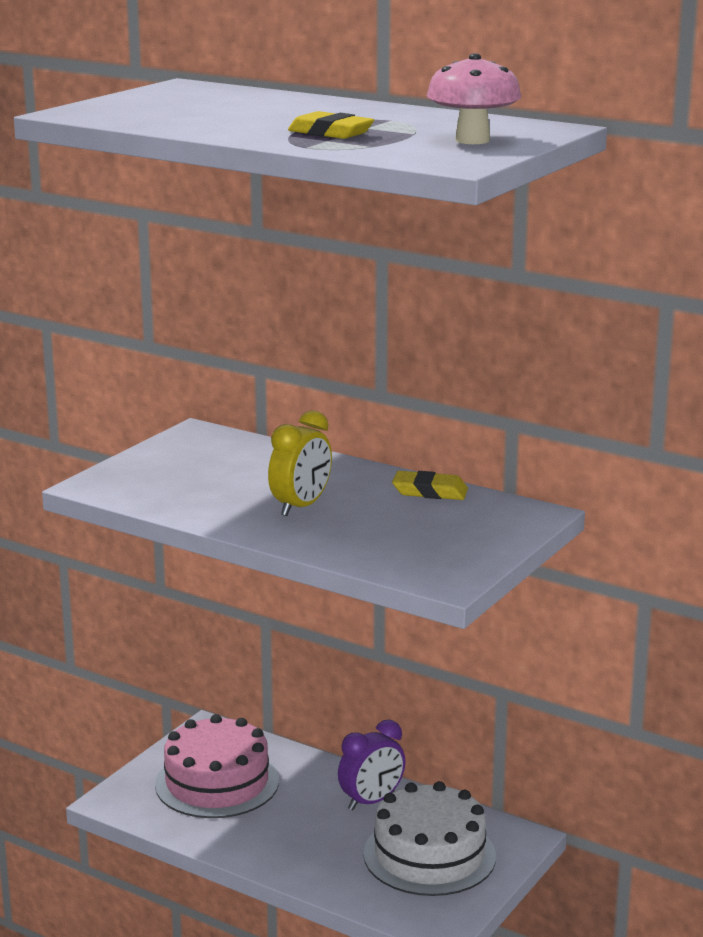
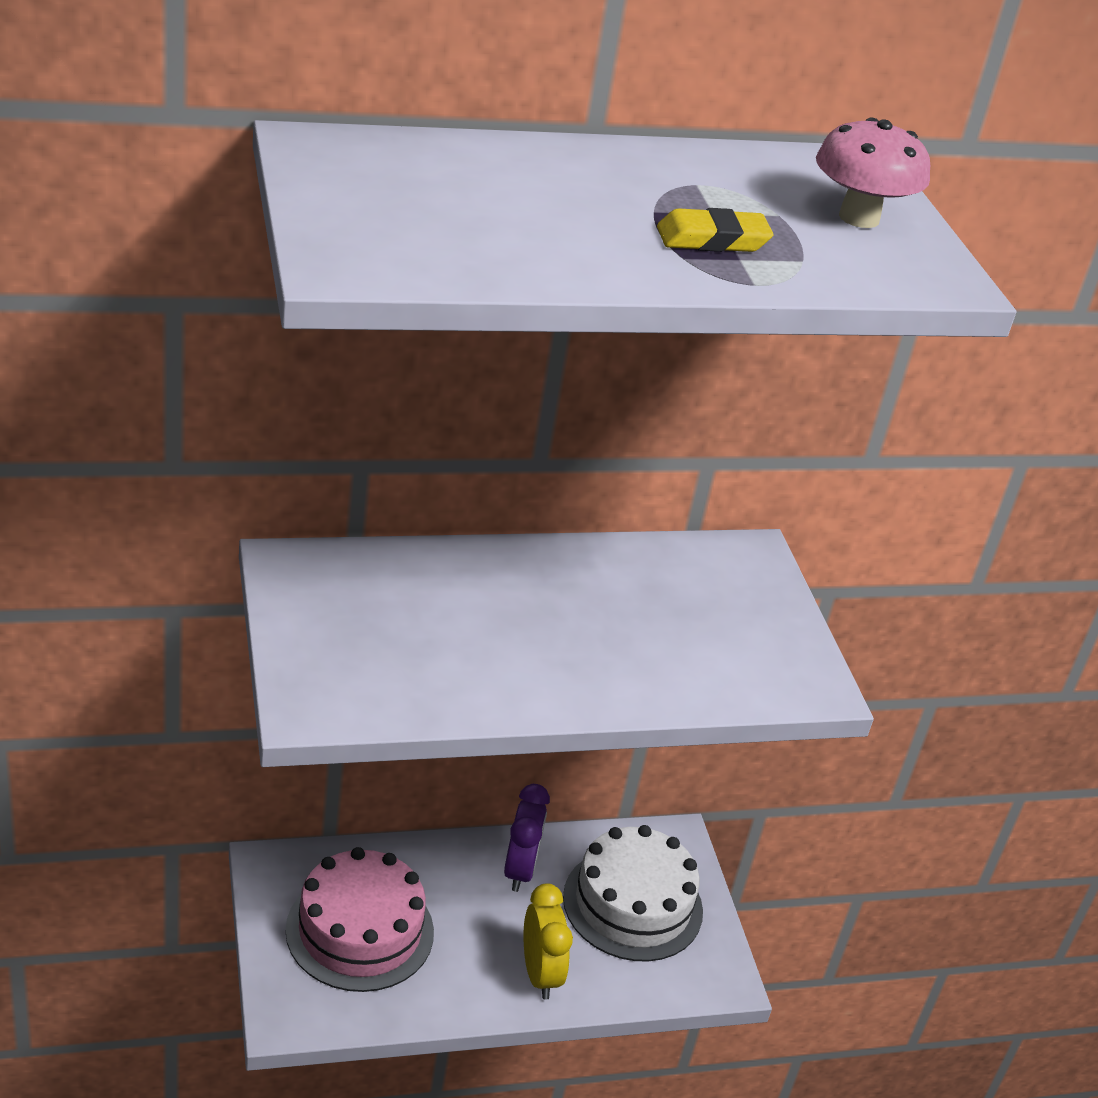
camera: 50 degrees left, 15 degrees up
(301, 506) = (558, 641): yellow clock -> yellow clock (540, 974)
(430, 491) = (634, 561): yellow eraser -> none

